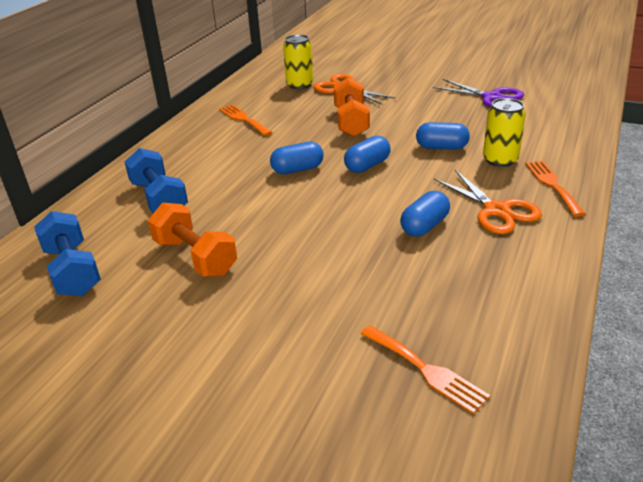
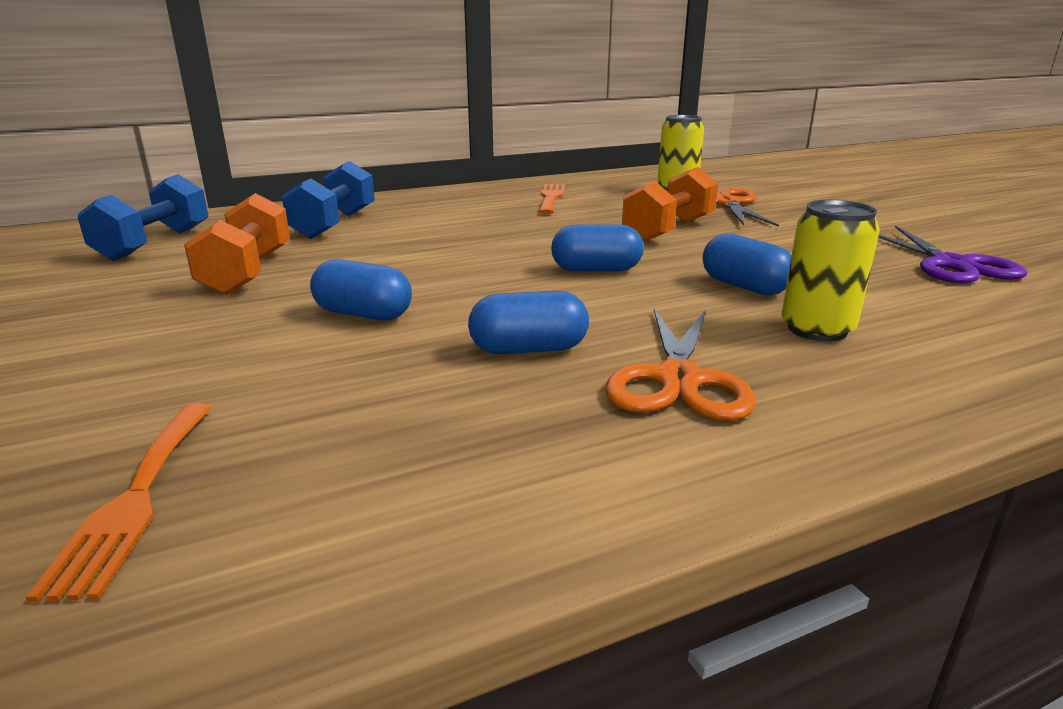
camera: 40 degrees right, 10 degrees down
(297, 169) = (508, 247): blue capsule -> blue capsule (363, 314)
(552, 185) = (859, 393): orange fork -> none

